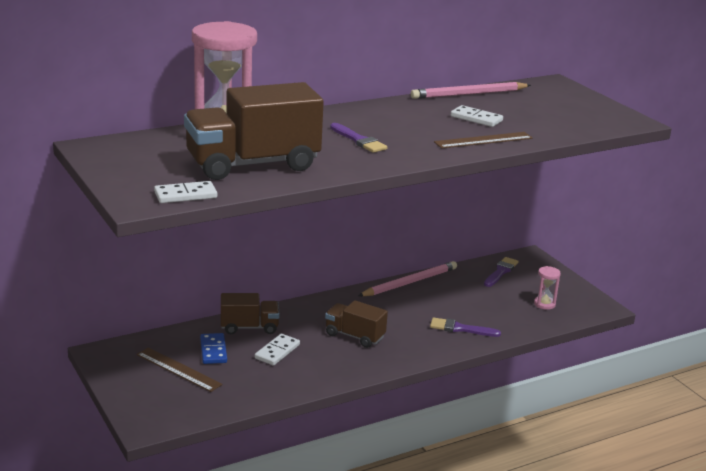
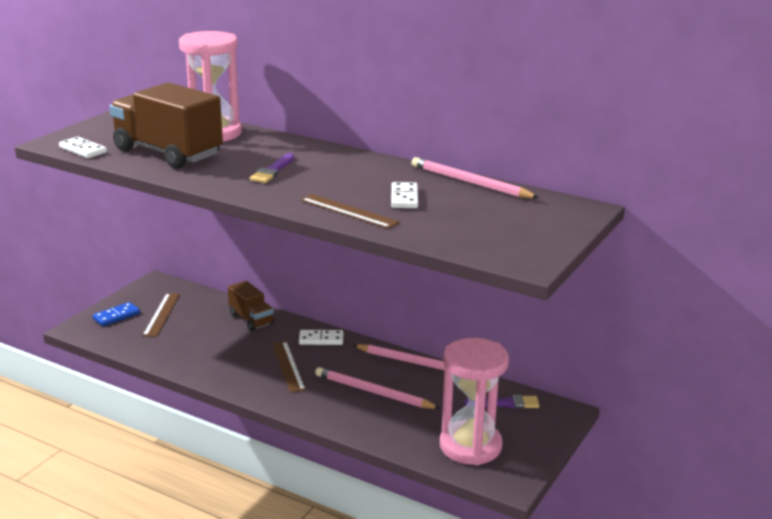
camera: 60 degrees right, 0 degrees up
(213, 350) = (201, 318): blue domino -> blue domino (116, 316)
(277, 351) = (226, 342): white domino -> white domino (321, 339)
(354, 336) = (288, 366): brown truck -> brown ruler
(435, 314) = (373, 392): none -> pink pencil
(460, 329) = (361, 412): purple brush -> none
(544, 304) = (470, 446): pink hourglass -> pink hourglass, size x2.44

